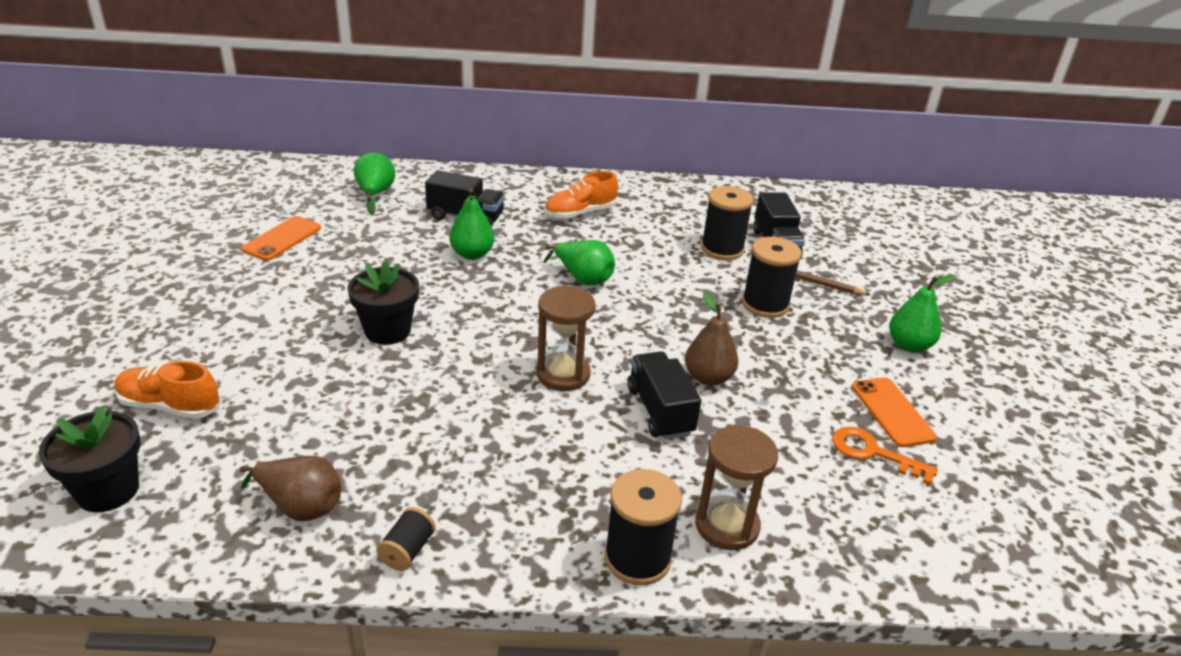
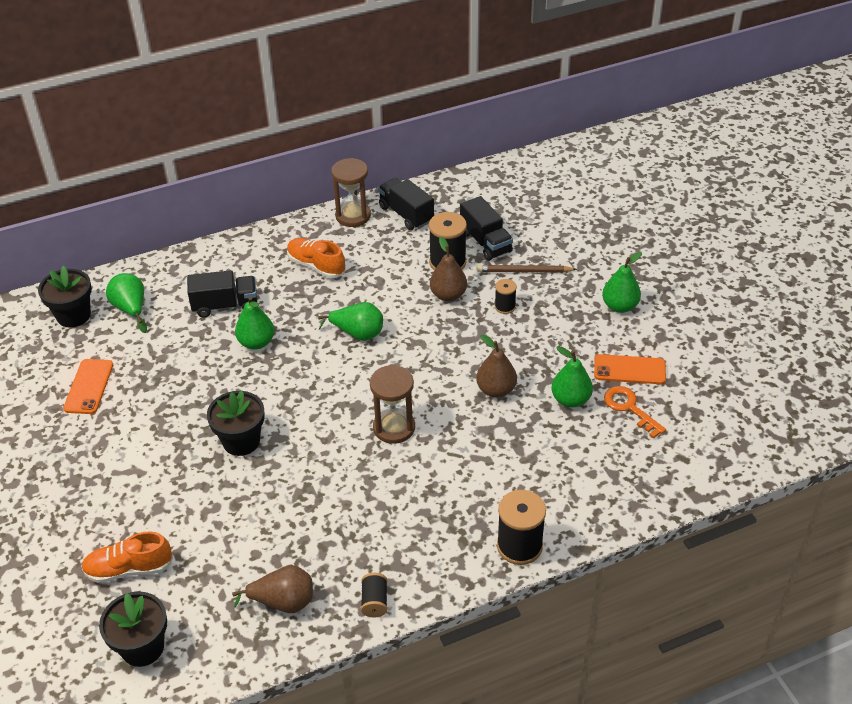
camera: 20 degrees left, 10 degrees up
(319, 184) = (73, 315): none -> black flower pot
(580, 213) = (316, 266): orange shoe -> orange shoe turned 90 degrees clockwise
(660, 411) = (477, 431): black truck -> black truck (406, 214)
(705, 276) = (448, 295): none -> brown pear
(727, 525) = (562, 500): brown hourglass -> brown hourglass (353, 216)
(765, 304) = (505, 307): black spool -> black spool, size x0.55
(798, 418) = (570, 399): none -> green pear
(873, 453) = (629, 408): orange key -> orange key turned 45 degrees clockwise
(892, 412) = (629, 370): orange phone -> orange phone turned 45 degrees counterclockwise

